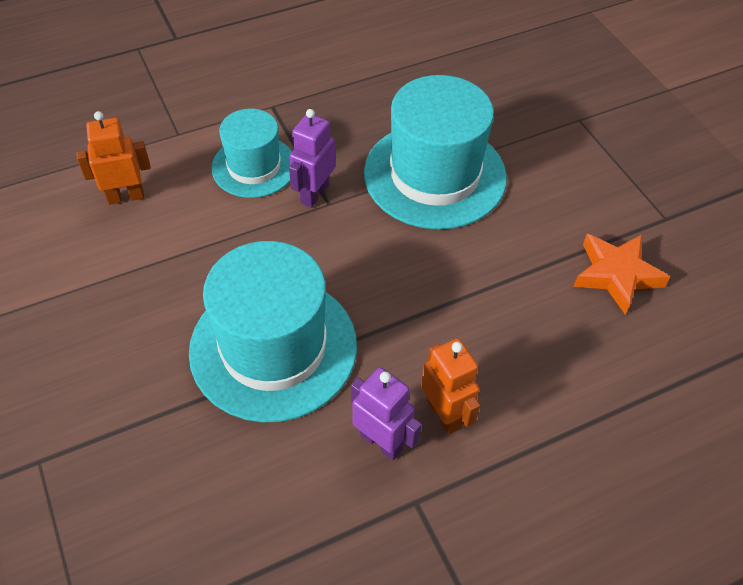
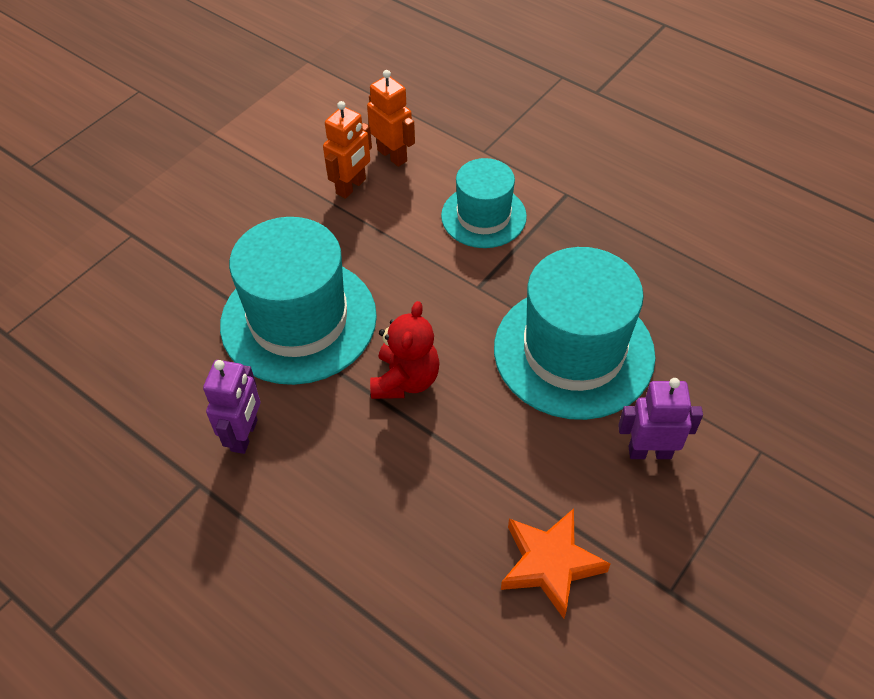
camera: 65 degrees right, 0 degrees up
(314, 194) = (482, 271): purple robot -> purple robot (649, 452)
(394, 294) = (405, 380): none -> red teddy bear
(444, 414) = (295, 471): orange robot -> orange robot (351, 186)

